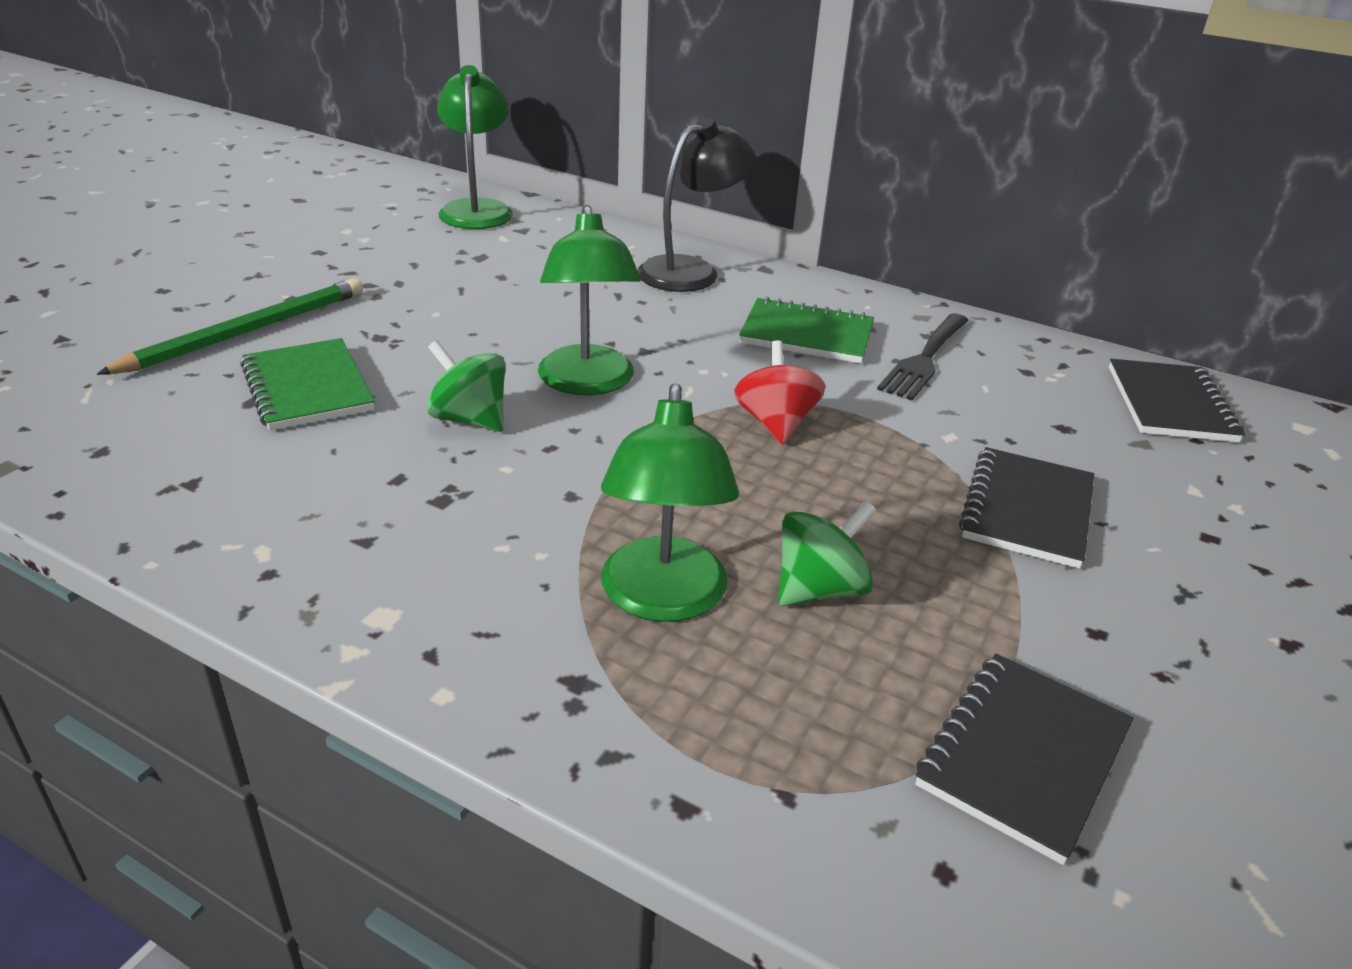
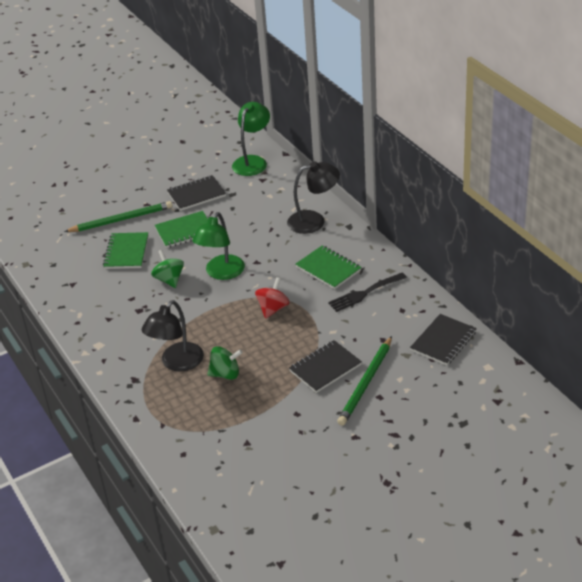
camera: 35 degrees right, 5 degrees up
(428, 327) = (185, 231): none -> green notebook
(663, 599) = (177, 363): green lamp -> black lamp
(1022, 756) = (232, 437): black notebook -> black notebook (196, 194)
(1146, 517) = (366, 383): none -> green pencil

